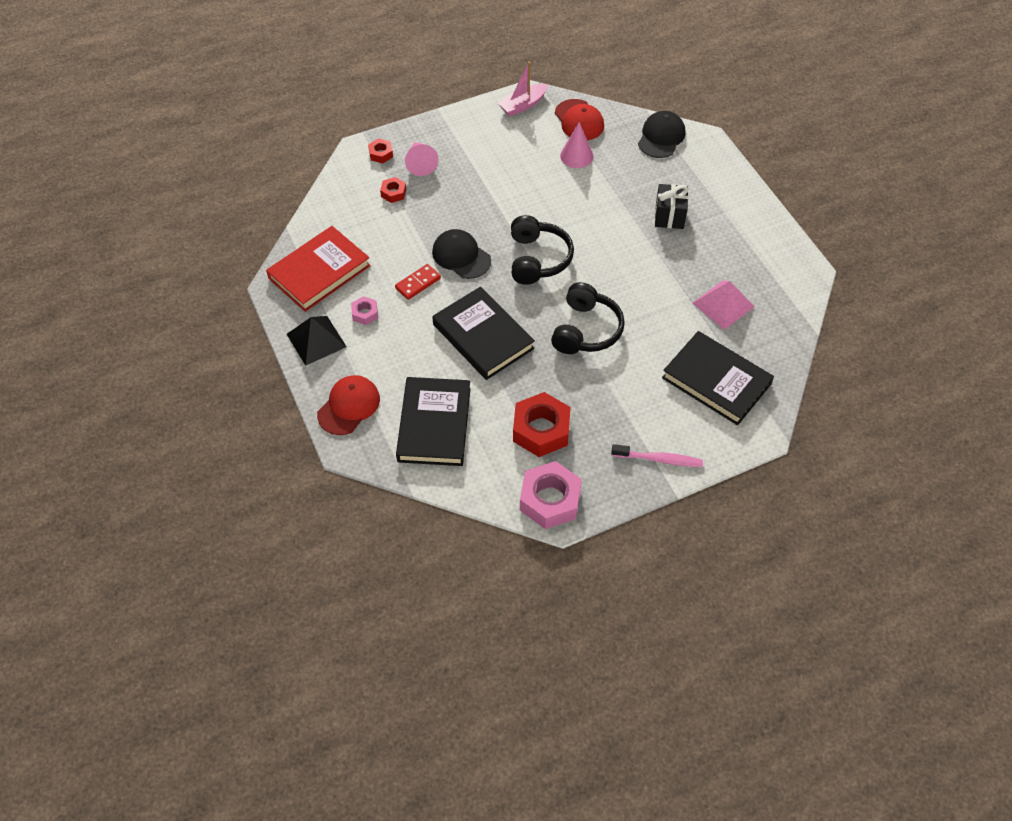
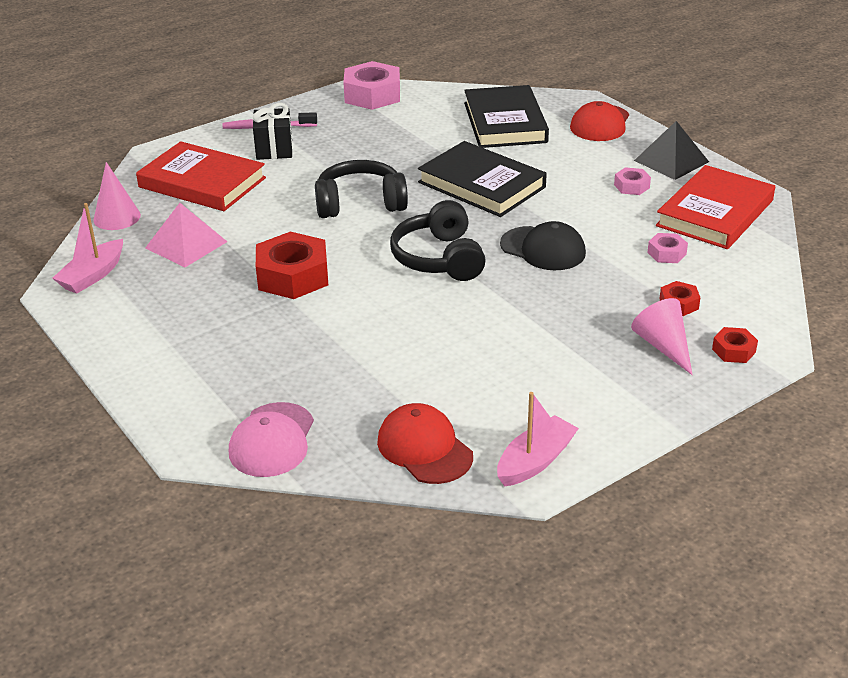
camera: 170 degrees right, 20 degrees down
(377, 237) = (666, 253): none -> pink nut
(418, 283) = (584, 218): red domino -> none
(541, 430) = (392, 131): red nut -> red nut (293, 276)
(576, 156) = (415, 390): pink cone -> pink cone (117, 217)
(586, 330) = (360, 203): black headphones -> black headphones turned 75 degrees clockwise
(661, 137) = (272, 440): black cap -> pink cap
(669, 216) = (257, 328): black gift -> black gift (274, 149)
(716, 381) = (202, 182): black book -> red book
(788, 283) = (93, 275): none -> pink boat

